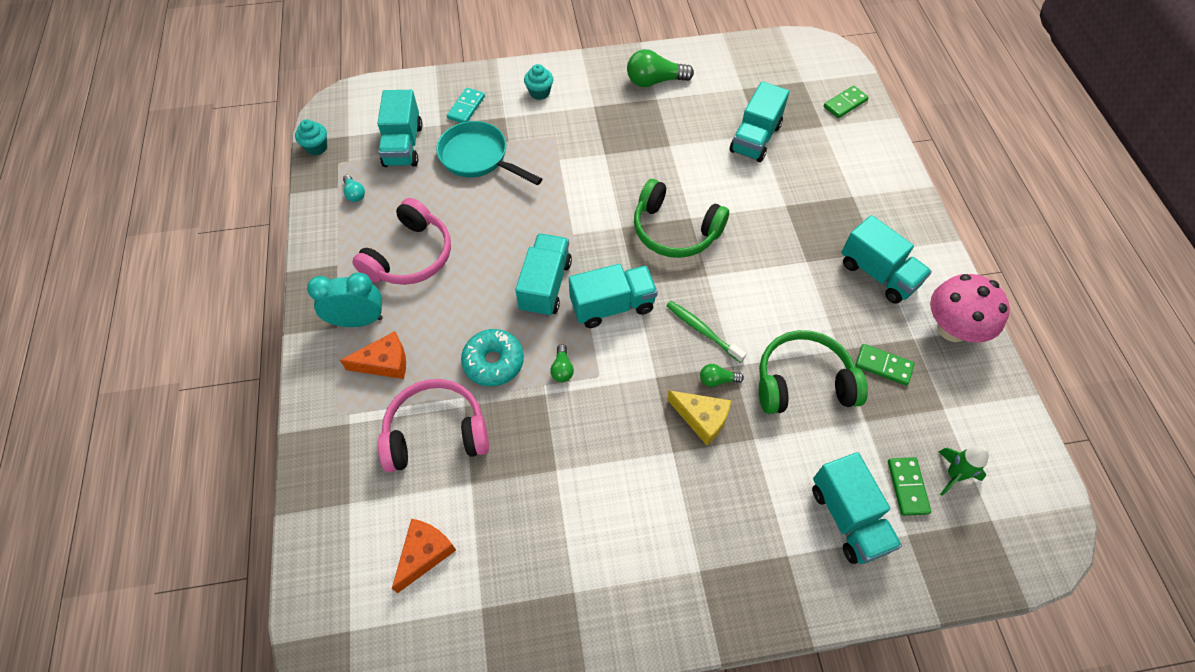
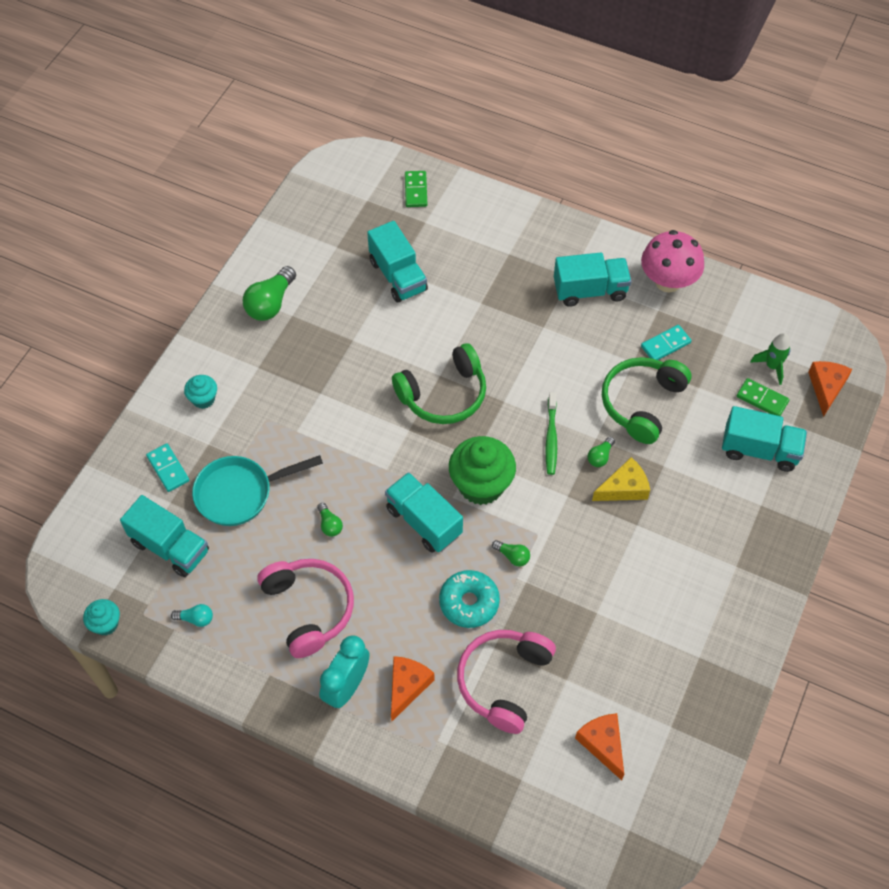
camera: 55 degrees left, 0 degrees up
(494, 226) = (329, 524): none -> green light bulb
(612, 306) = (481, 485): turquoise truck -> green cupcake
(702, 331) = (551, 438): green toothbrush -> green toothbrush turned 75 degrees counterclockwise
(883, 366) = (665, 344): green domino -> turquoise domino
(981, 544) = (826, 388): none -> orange cheese

